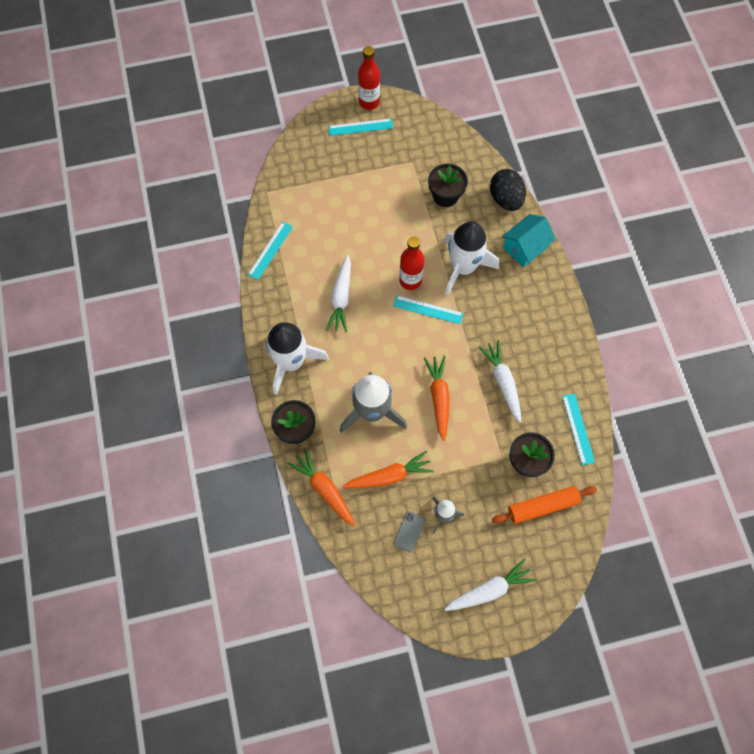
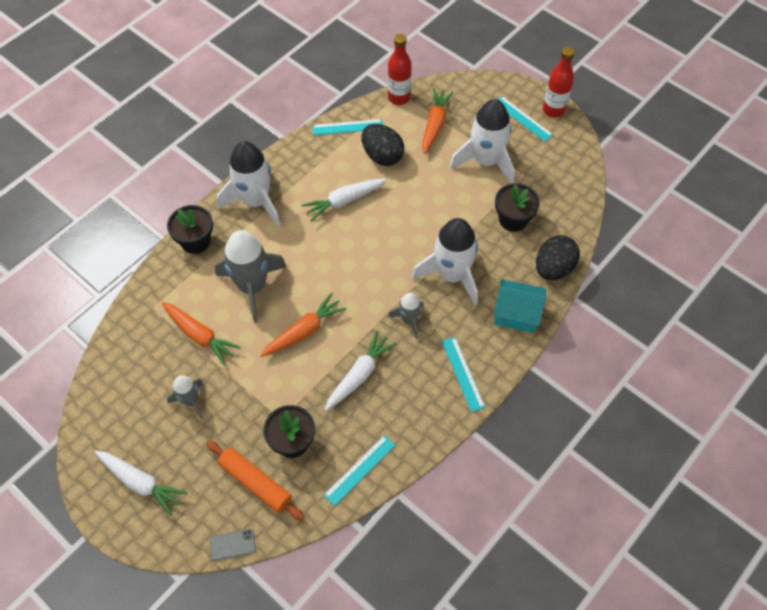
camera: 55 degrees right, 10 degrees down
(319, 244) = (382, 156): none -> black egg
(324, 489) = (154, 294): orange carrot -> orange carrot (434, 124)
(380, 178) = (485, 161): none -> white rocket
(409, 531) = (156, 382): grey phone -> grey phone (232, 544)
(410, 280) = (403, 242): red bottle -> red bottle (399, 97)
(428, 310) = (385, 272): turquoise ruler -> turquoise ruler (462, 373)
(480, 320) = (409, 320): none -> grey rocket

